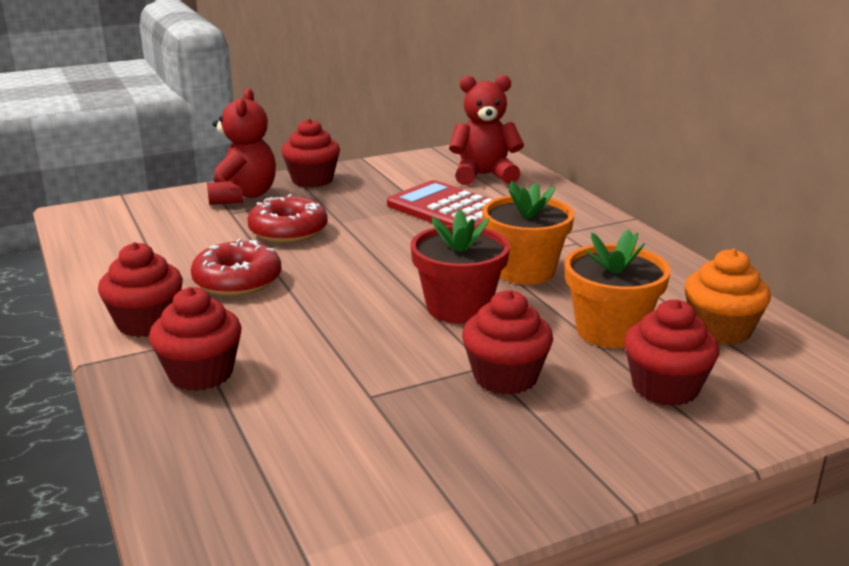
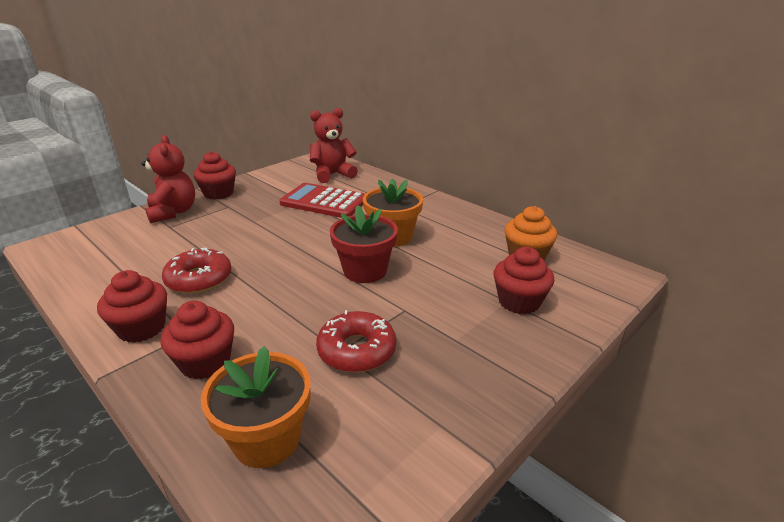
camera: 20 degrees left, 5 degrees up
(288, 231) = (219, 234): red donut -> red donut (357, 350)
(505, 377) = (421, 316): red cupcake -> none
(610, 331) = (466, 269): orange flower pot -> orange flower pot (266, 439)

